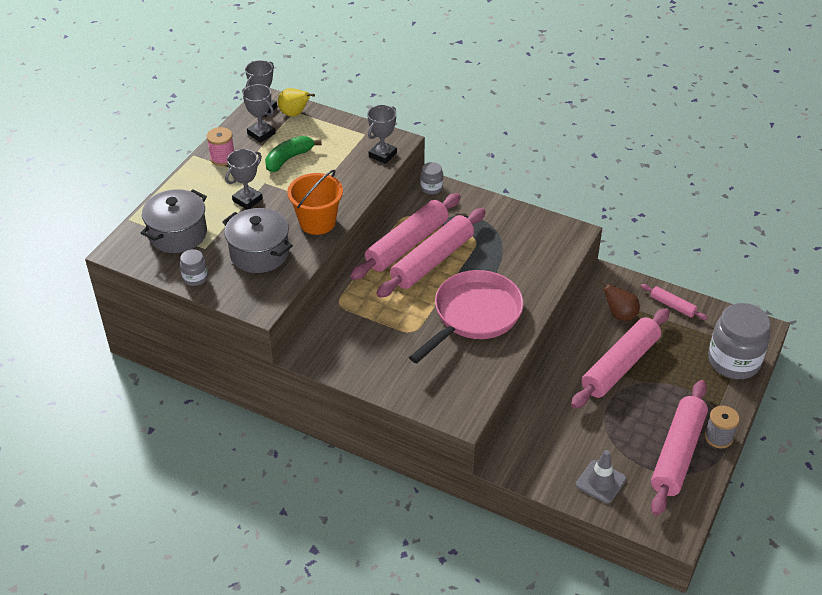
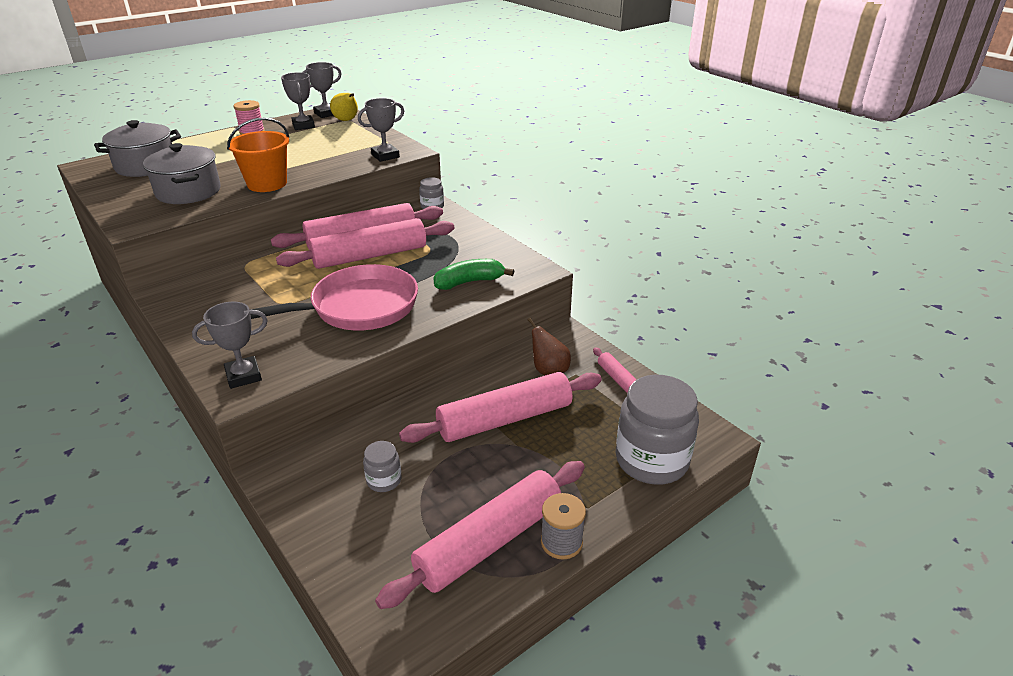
camera: 25 degrees right, 10 degrees down
(195, 278) = (113, 194): grey jar -> grey jar (384, 480)
(247, 200) = (232, 159): grey trophy -> grey trophy (243, 376)
(289, 159) = (303, 143): green banana -> green banana (469, 282)
(601, 482) = (363, 538): grey traffic cone -> none

